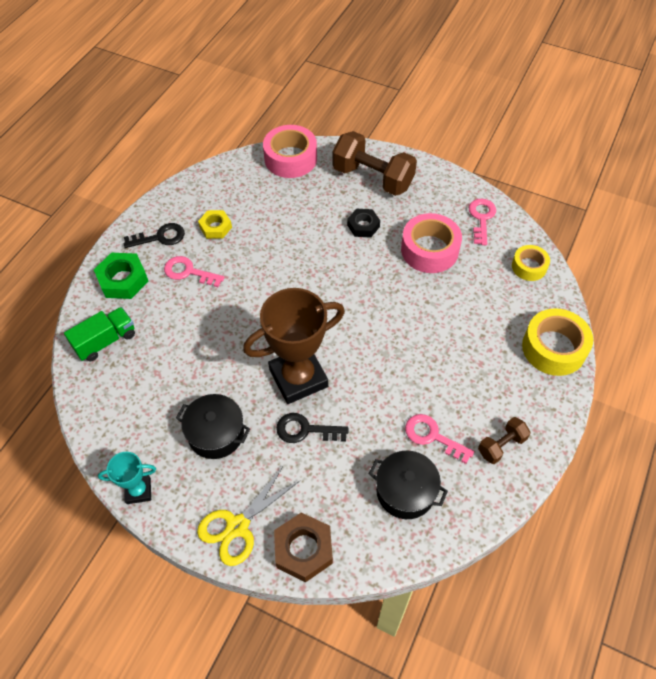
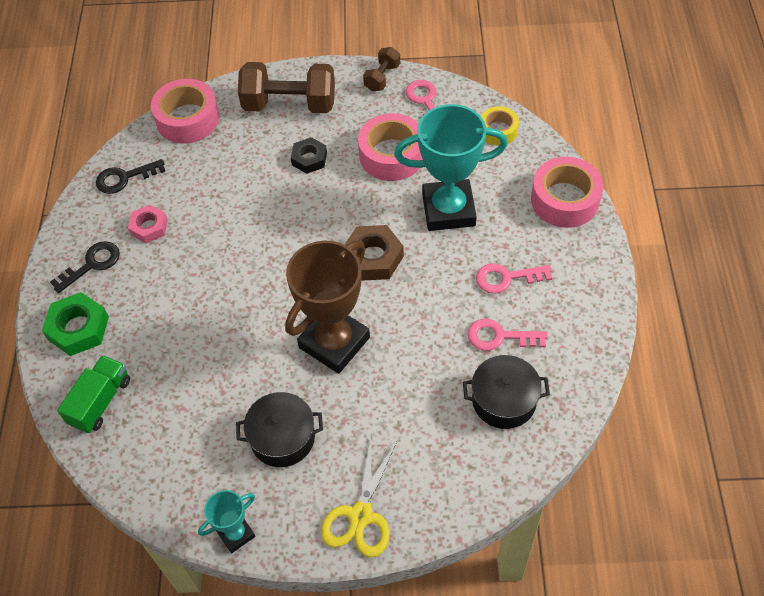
camera: 25 degrees left, 0 degrees up
(188, 272) = (148, 287): pink key -> pink key (506, 278)
(215, 227) = (149, 227): yellow nut -> pink nut
(303, 549) = (439, 504): brown nut -> brown nut (373, 257)
(305, 430) = (372, 390): black key -> black key (124, 178)
(450, 313) = (448, 210): none -> turquoise trophy
(501, 445) = (568, 314): brown dumbbell -> brown dumbbell (382, 77)
(553, 348) = (565, 200): yellow tape -> pink tape

